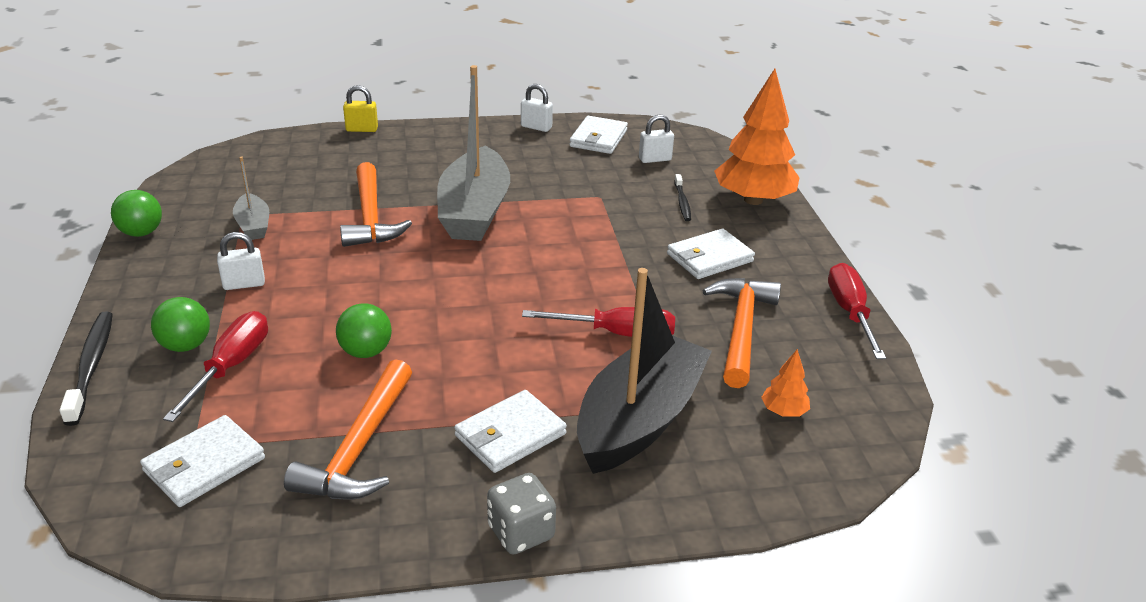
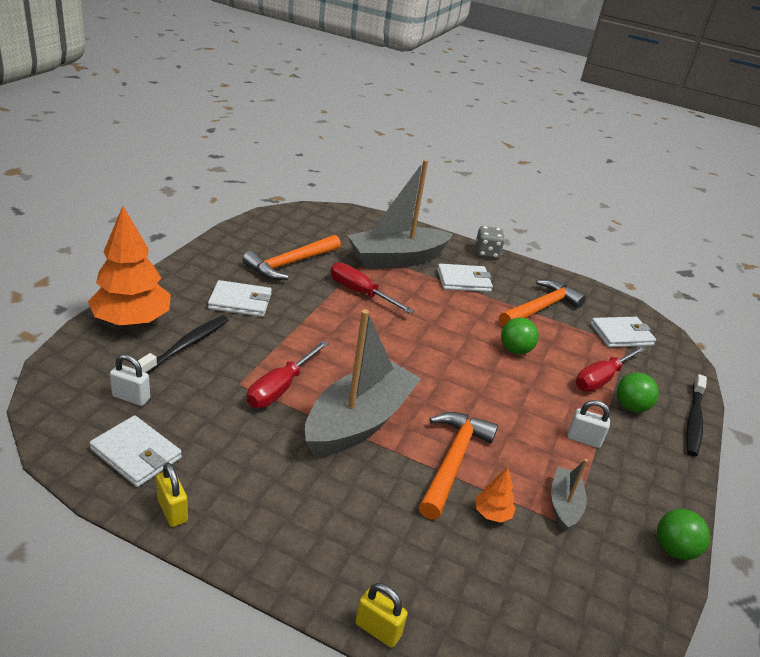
camera: 150 degrees left, 0 degrees up
(536, 127) = (172, 511): white padlock -> yellow padlock
(598, 138) = (136, 454): white wallet -> white wallet turned 75 degrees clockwise
(639, 419) = (396, 259): black boat -> grey boat
(682, 202) = (186, 346): black toothbrush -> black toothbrush, size x1.62
(783, 411) = (326, 233): orange tree -> orange tree (492, 513)
(850, 312) = (219, 243): red screwdriver -> red screwdriver (280, 388)

